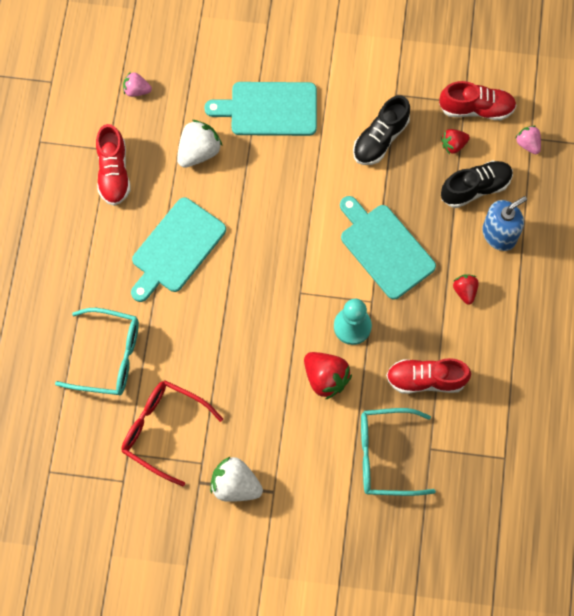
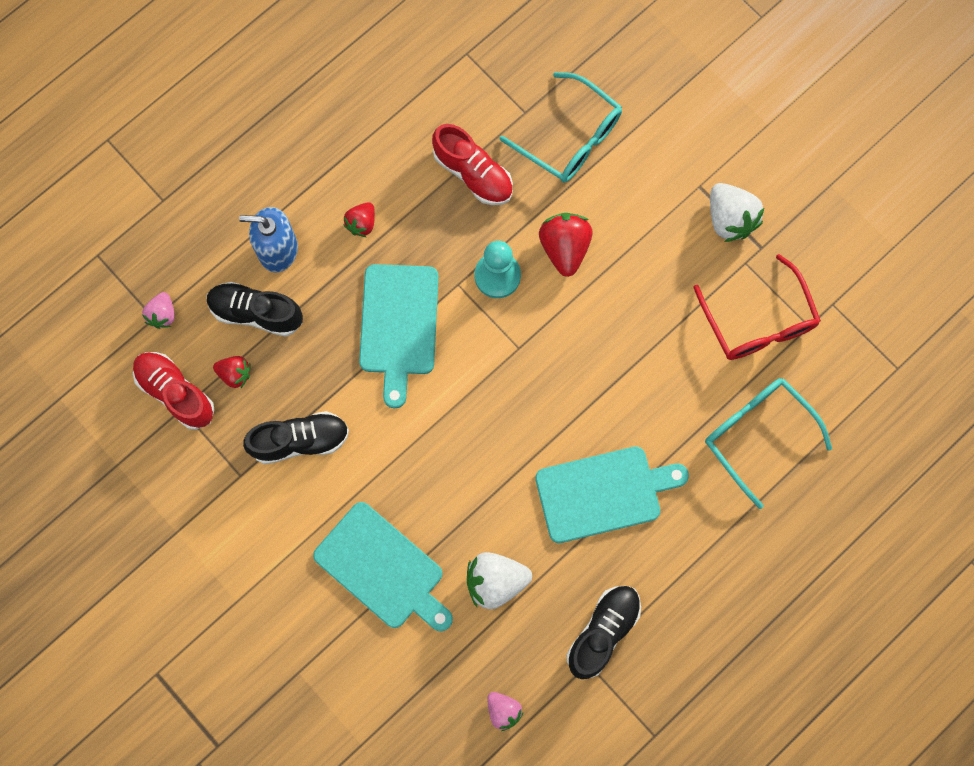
camera: 140 degrees left, 5 degrees up
(113, 172) = (603, 632): red shoe -> black shoe

